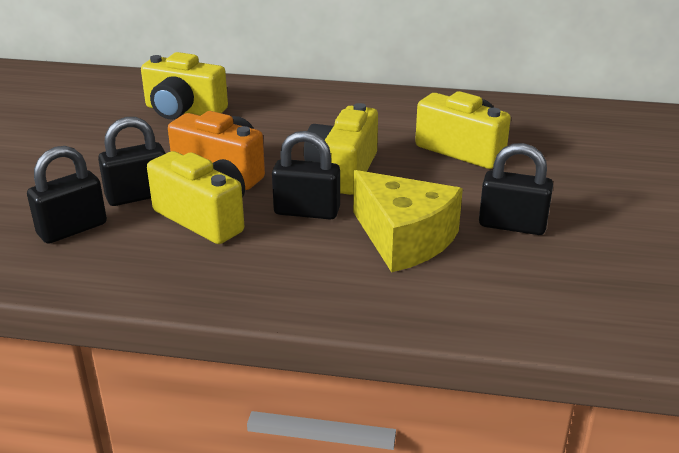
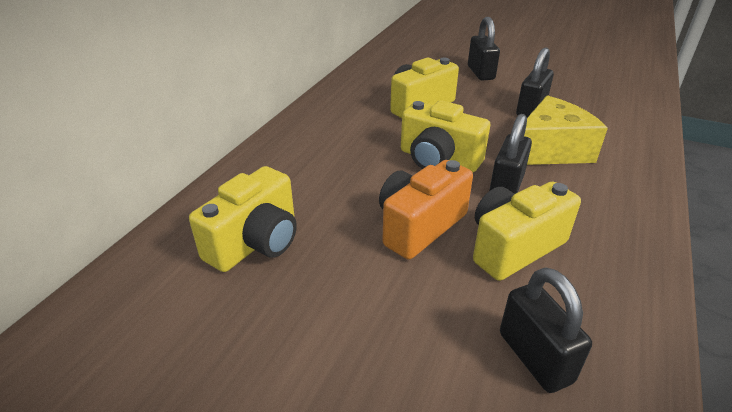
camera: 75 degrees left, 5 degrees up
(138, 196) = (461, 294): black padlock -> black padlock (480, 73)

